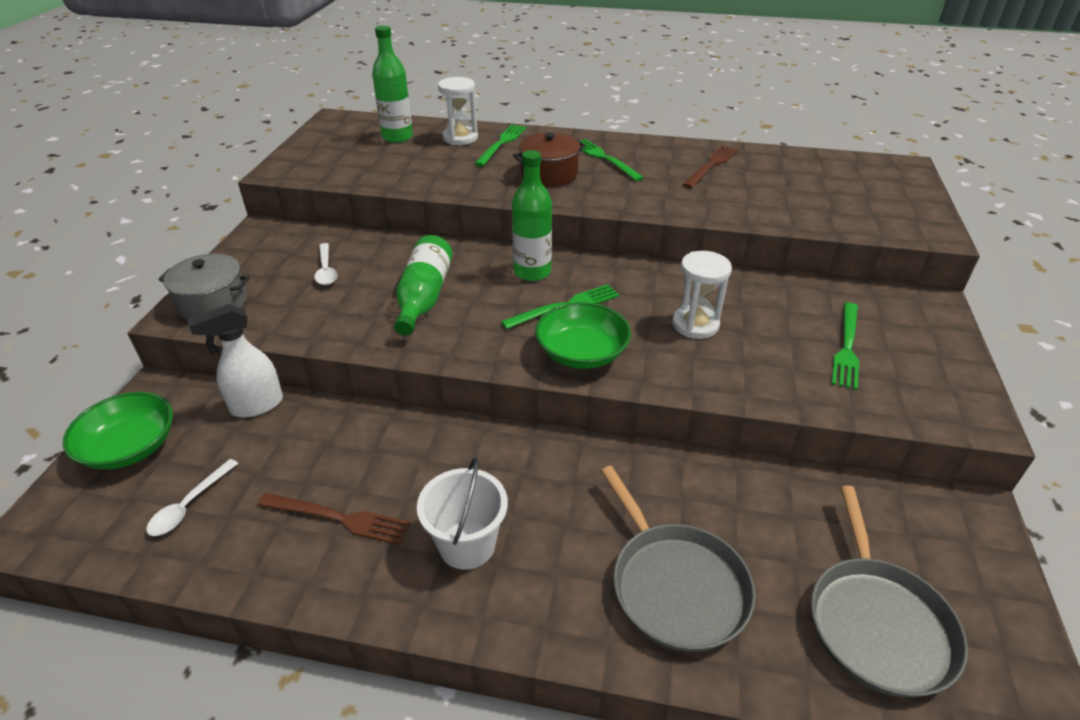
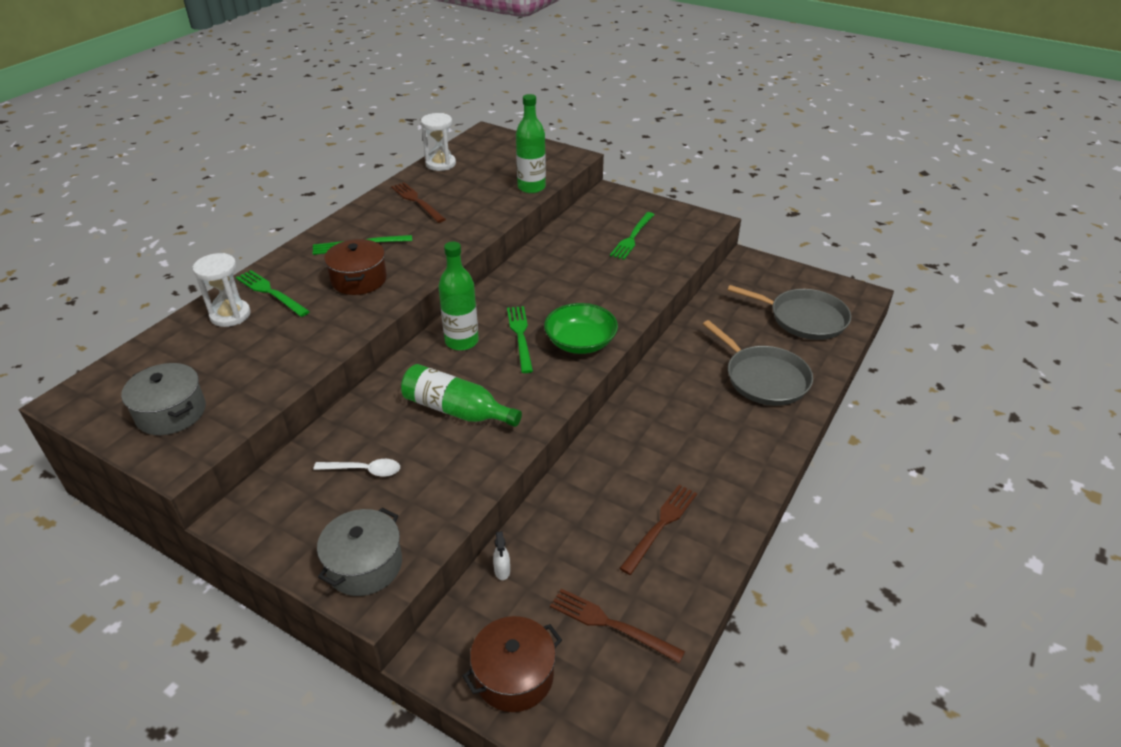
camera: 70 degrees left, 0 degrees up
(130, 447) = (514, 676): green bowl -> brown pot
(189, 505) = (611, 624): white spoon -> brown fork
(256, 406) = (502, 571): white spray bottle -> white spray bottle, size x0.48
(331, 153) = (171, 413): none -> grey pot
(397, 137) = (181, 357): green bottle -> green bottle (531, 187)
(467, 545) = (707, 460): white bucket -> none
(675, 585) = (763, 378): grey pan -> grey pan turned 60 degrees clockwise
(695, 324) = (577, 284): white hourglass -> white hourglass (440, 164)
(846, 347) = (632, 237): green fork -> green fork turned 75 degrees clockwise

